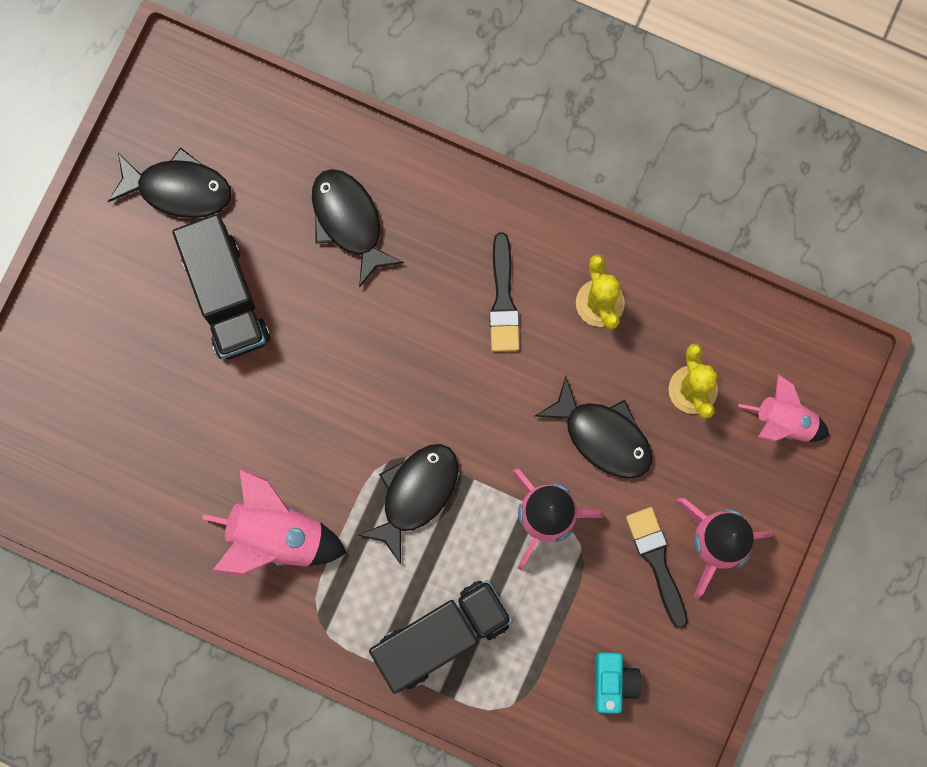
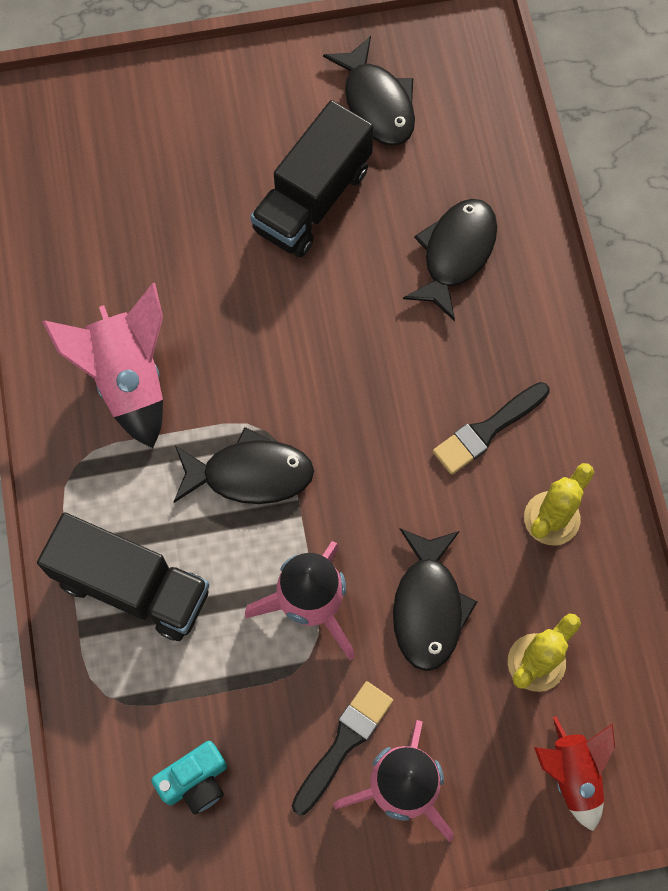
camera: 55 degrees right, 10 degrees down
(783, 421) = (572, 774): pink rocket -> red rocket

